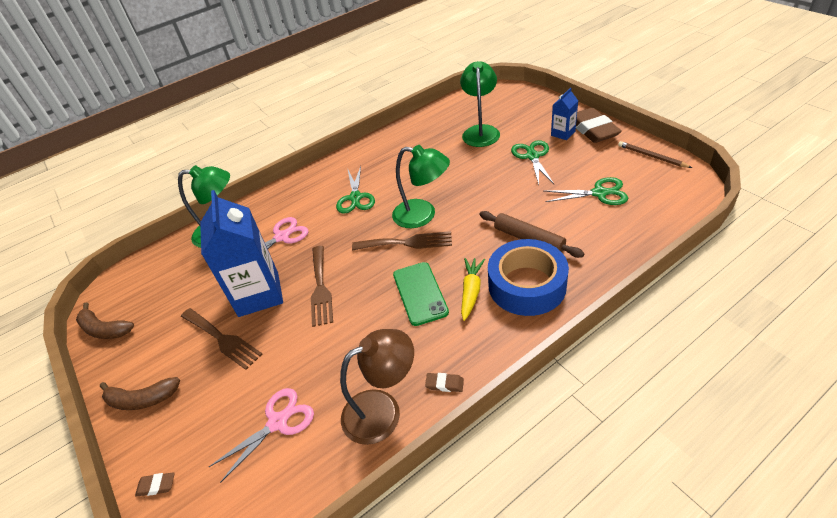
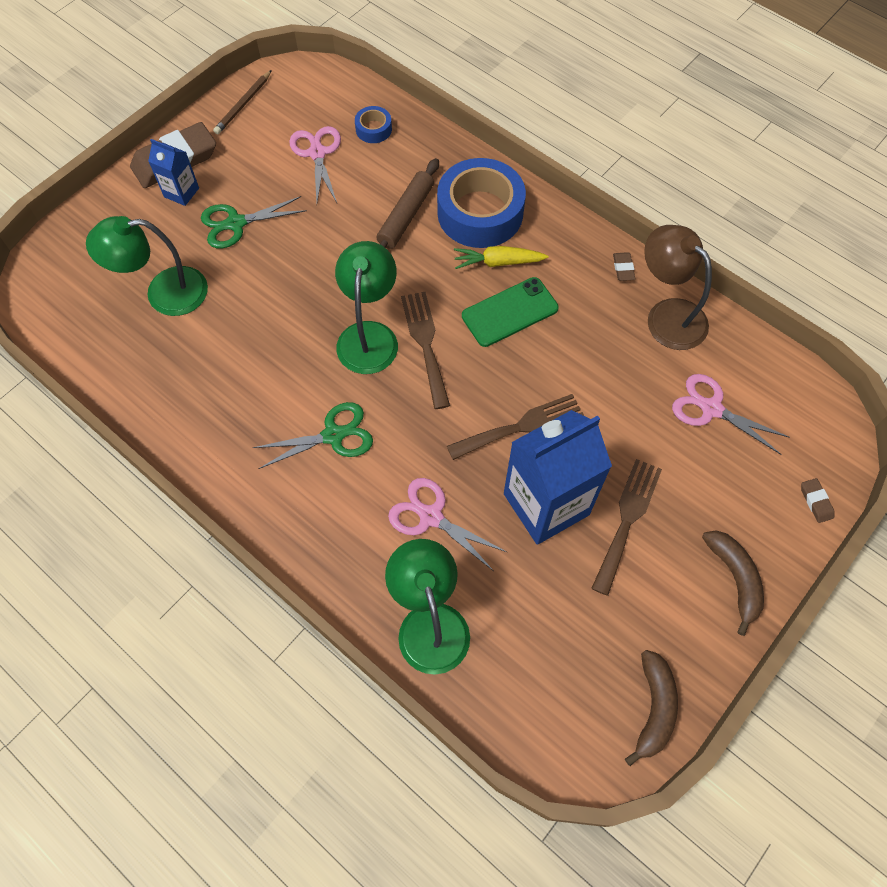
camera: 110 degrees left, 20 degrees up
(599, 193) = (317, 153): green scissors -> pink scissors
(628, 225) = (373, 129): none -> blue tape

